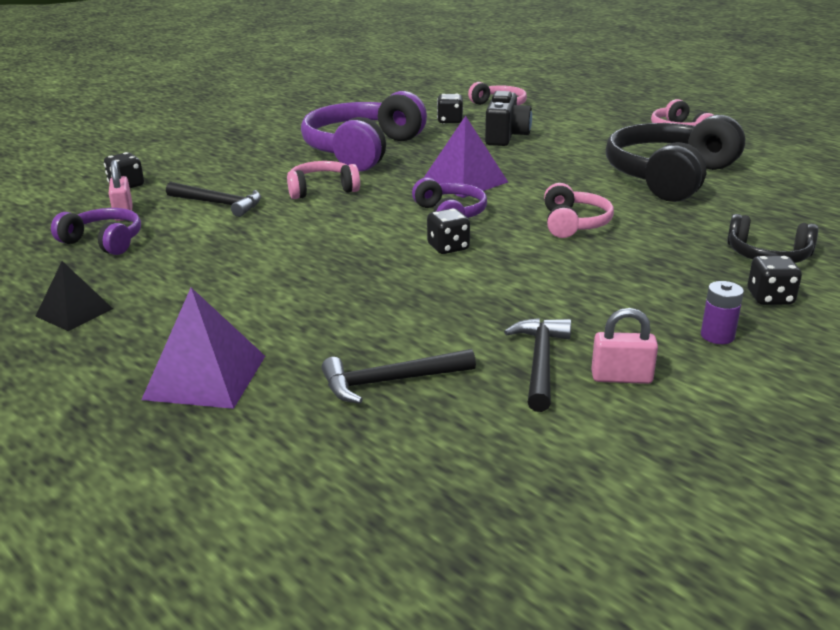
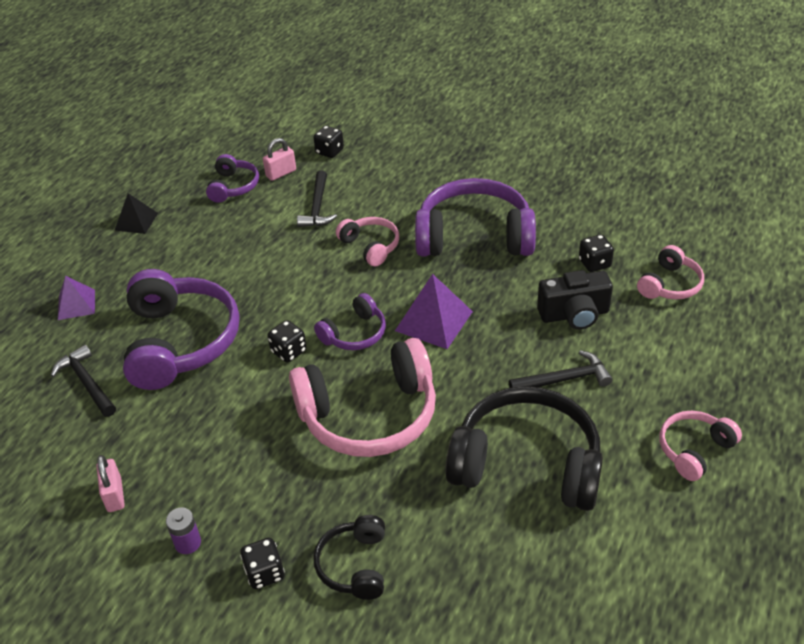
camera: 70 degrees right, 15 degrees up
(205, 377) = (76, 304): purple pyramid -> purple pyramid, size x0.64
(371, 306) = (180, 342): none -> purple headphones
(540, 362) = (125, 448): black hammer -> black hammer (564, 379)
(574, 223) = (369, 415): pink headphones -> pink headphones, size x1.96

